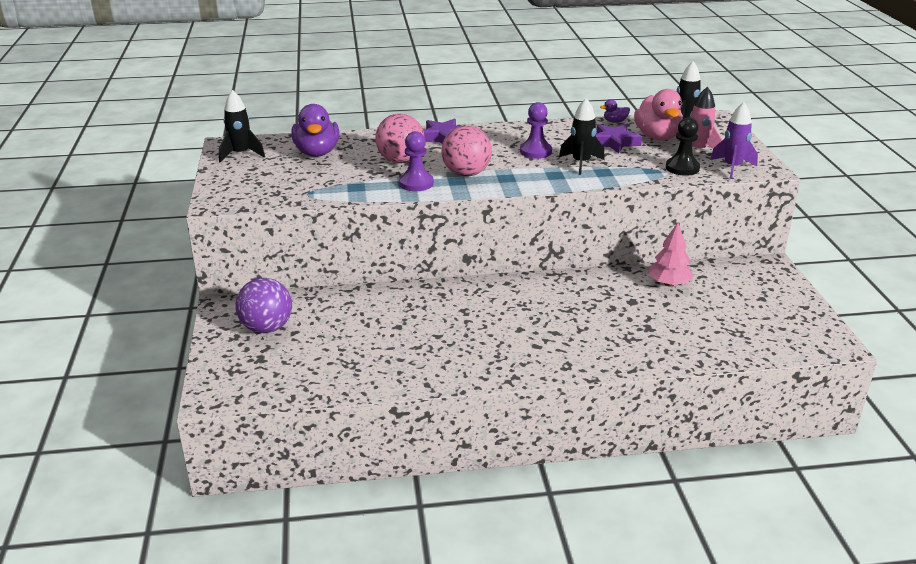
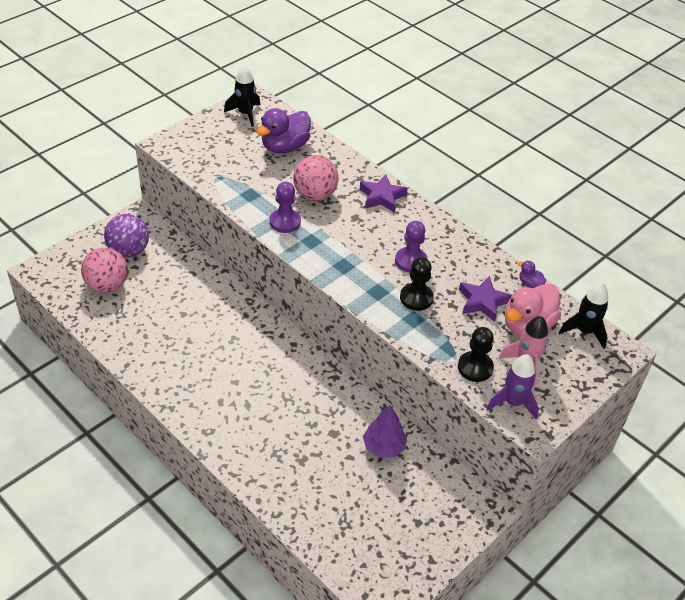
camera: 50 degrees right, 15 degrees up
(466, 174) = (328, 240): pink ball -> pink ball (107, 285)
(581, 163) = (416, 298): black rocket -> black pawn
(669, 284) = (384, 446): pink tree -> purple tree

